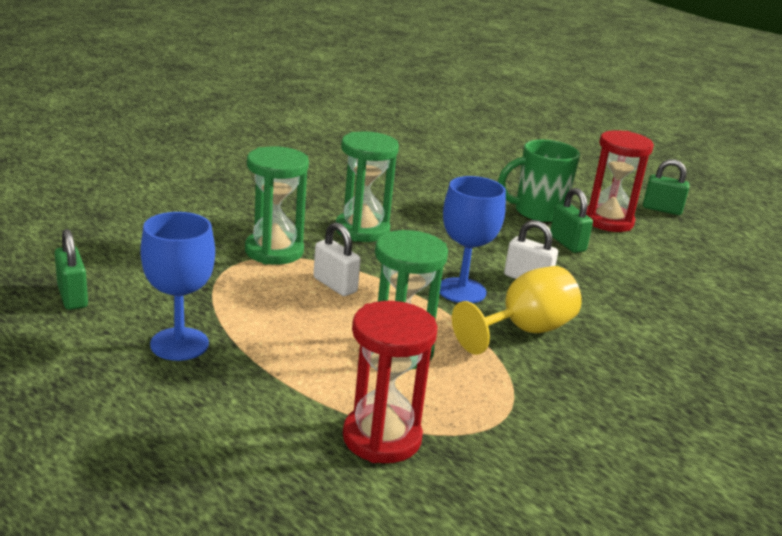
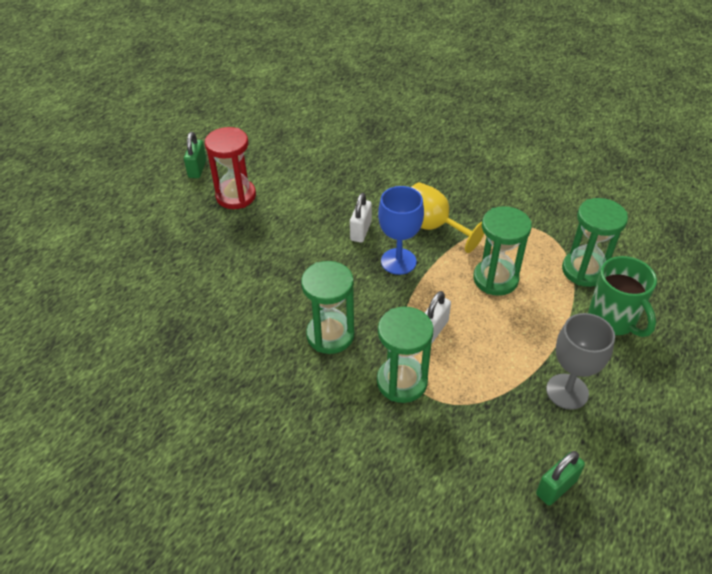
camera: 100 degrees left, 20 degrees up
(179, 344) = (567, 391): blue goblet -> grey goblet
(382, 438) = (584, 270): red hourglass -> green hourglass
(537, 213) = (239, 235): green mug -> green mug (613, 320)
(567, 243) = (289, 215): green padlock -> none

